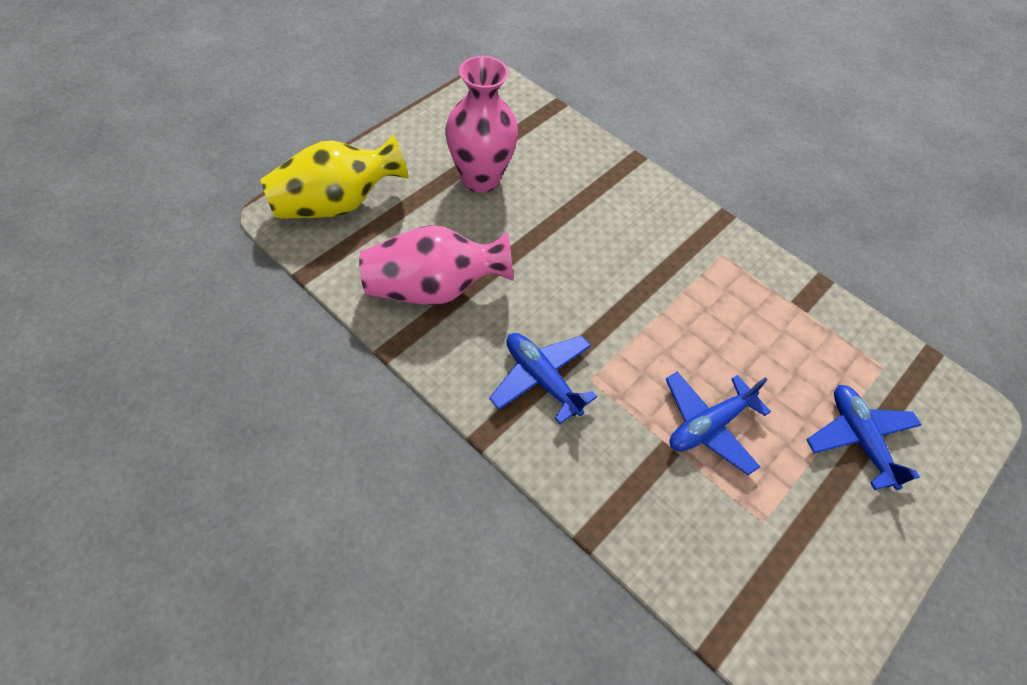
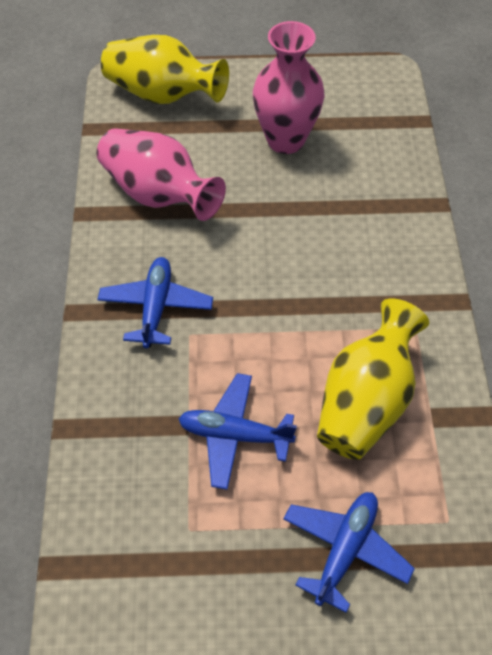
camera: 50 degrees right, 0 degrees up
(754, 329) = (365, 401): none -> yellow vase

